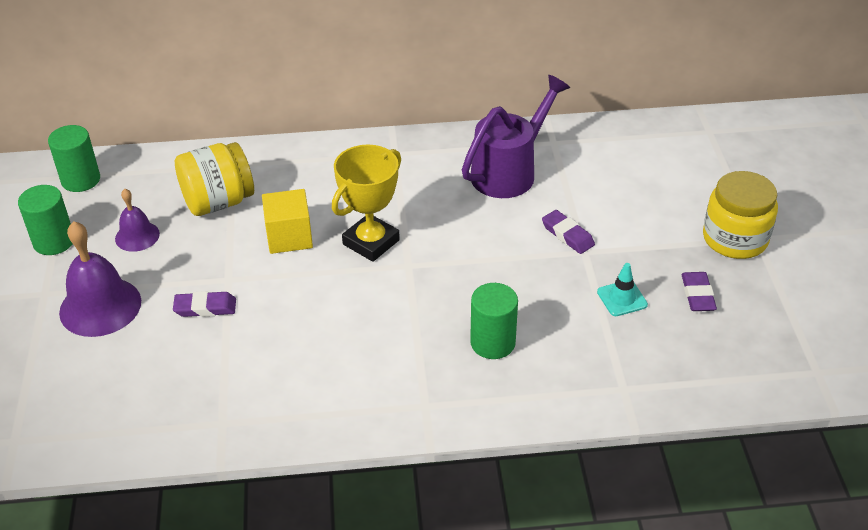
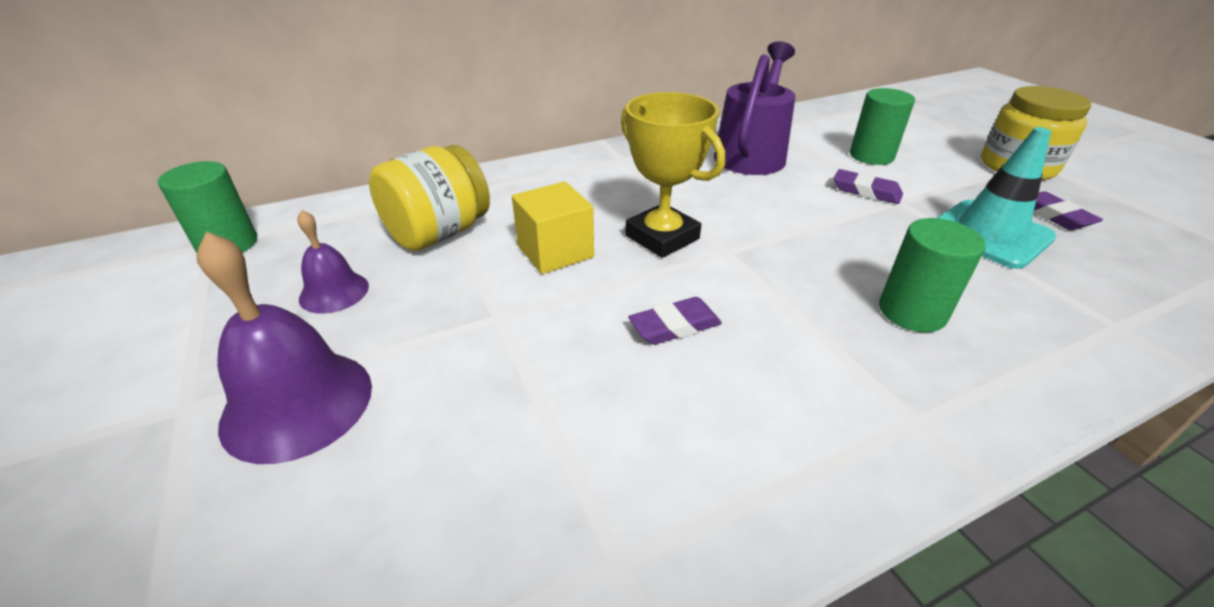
camera: 20 degrees left, 5 degrees down
(54, 241) = (193, 326): green cylinder -> green cylinder (871, 156)
(205, 308) = (483, 363): purple eraser -> purple eraser (675, 326)
(371, 242) = (662, 237): yellow trophy -> yellow trophy turned 60 degrees counterclockwise
(622, 298) = (989, 234): turquoise traffic cone -> turquoise traffic cone, size x1.85

